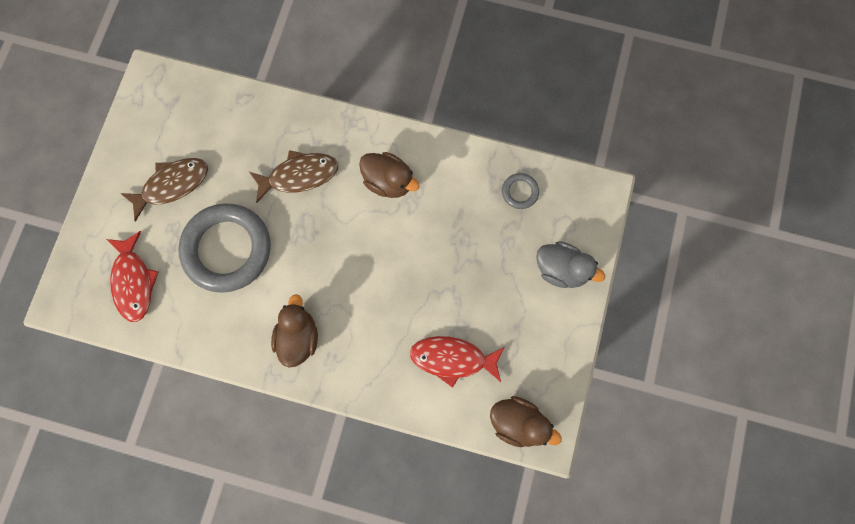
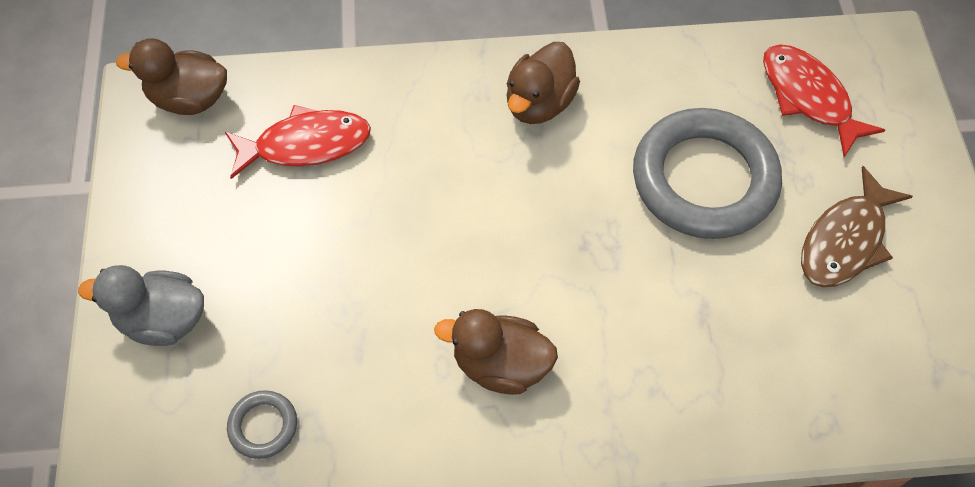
camera: 160 degrees right, 15 degrees down
(298, 337) = (539, 103): brown duck -> brown duck turned 45 degrees clockwise
(299, 176) = (654, 323): brown fish -> none

